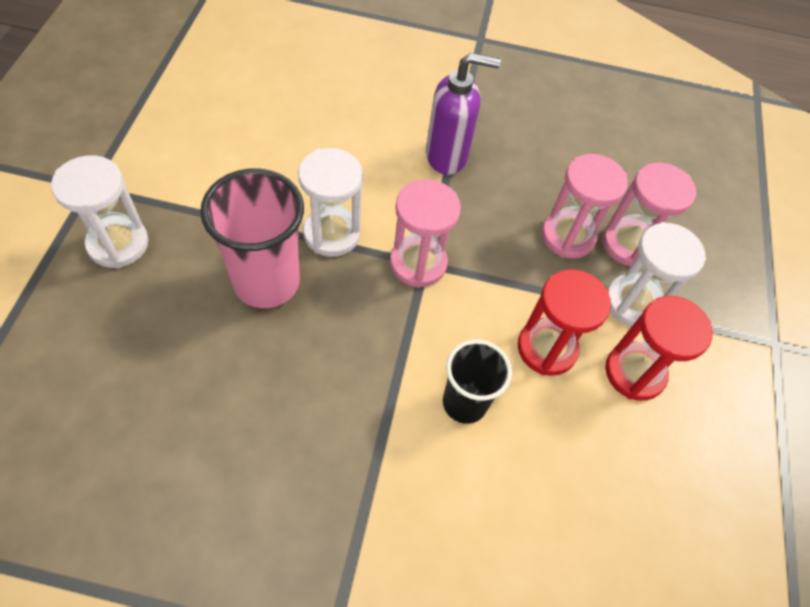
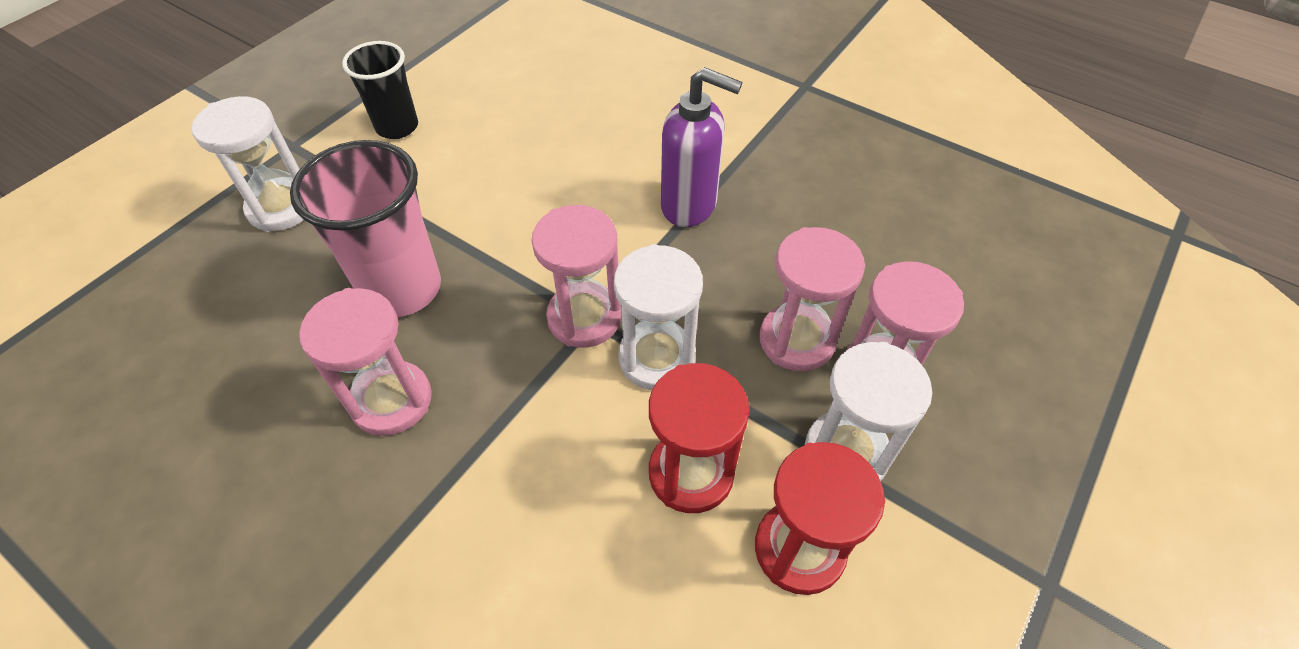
camera: 30 degrees right, 5 degrees down
(312, 369) = (391, 400): none -> pink hourglass
(332, 234) = (504, 257): white hourglass -> white hourglass (657, 358)
(464, 403) = (544, 505): black cup -> black cup (397, 127)

